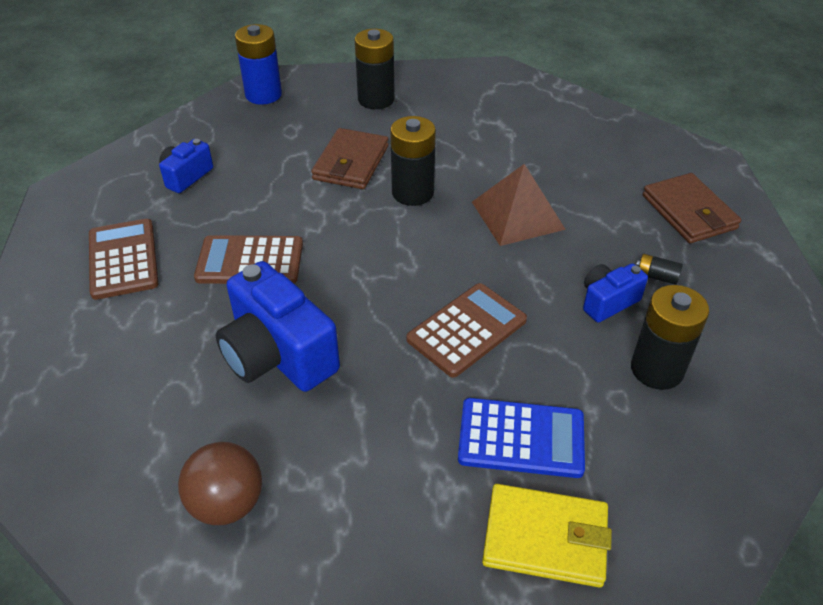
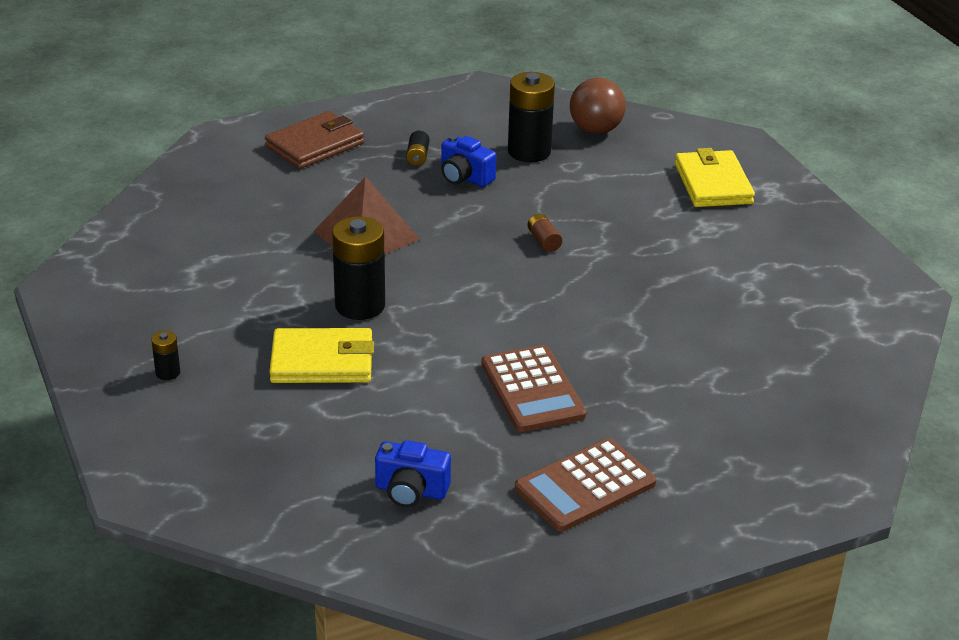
camera: 110 degrees left, 10 degrees down
(227, 503) = (799, 321): brown ball -> brown ball (595, 130)
(263, 95) = (186, 481): blue battery -> none
(278, 355) = (642, 336): blue camera -> none
(351, 163) = (322, 361): brown wallet -> yellow wallet
(376, 99) = (168, 373): black battery -> black battery, size x0.46
(467, 330) = (544, 241): brown calculator -> brown battery
(521, 438) = (639, 202): blue calculator -> none

